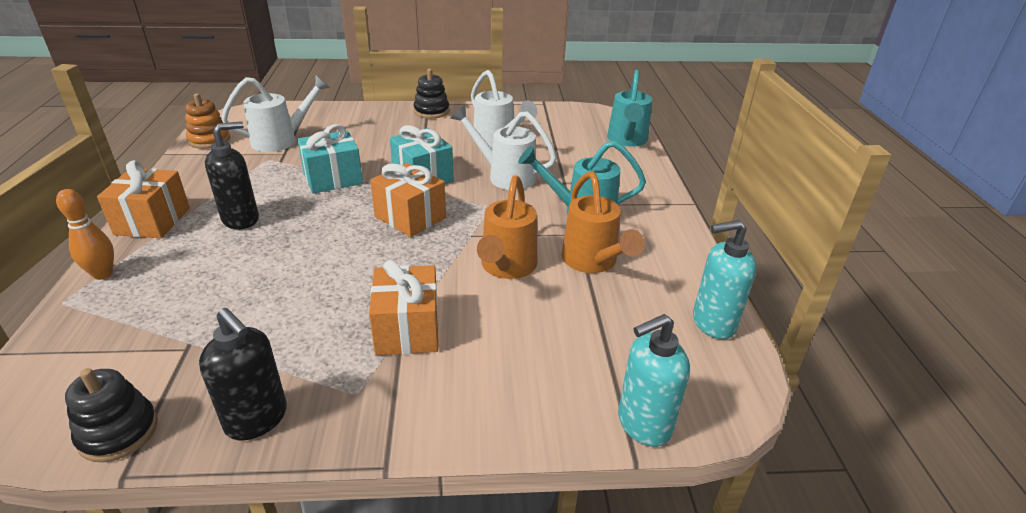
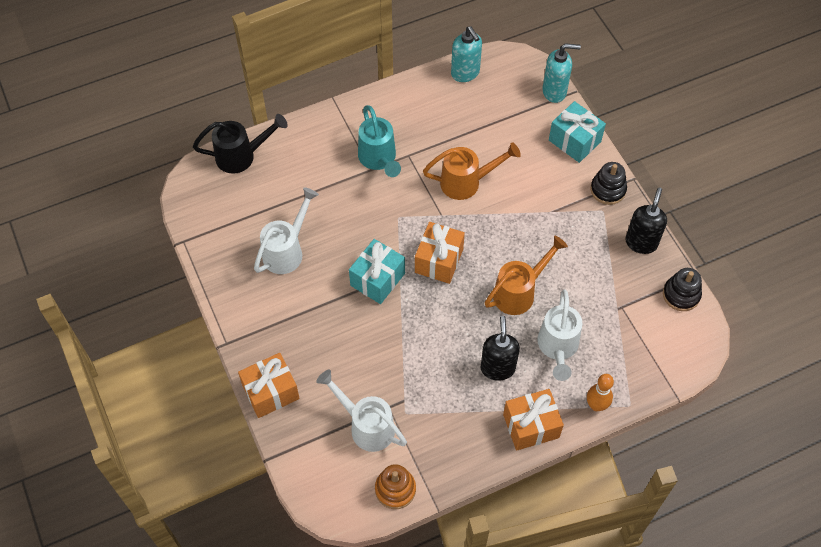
camera: 110 degrees left, 25 degrees up
(241, 219) = (497, 368): black soap dispenser -> black soap dispenser turned 60 degrees clockwise
(333, 179) = (412, 342): turquoise gift -> turquoise gift (574, 141)
(407, 329) = (548, 209): orange gift -> orange gift (271, 392)
(431, 111) = (245, 331): black stacking toy -> black stacking toy (608, 190)
(505, 176) = (348, 223): white watering can -> white watering can (557, 348)
(593, 262) = (437, 139): orange watering can -> orange watering can (519, 292)
(627, 140) = (242, 156): turquoise watering can -> black watering can
(643, 424) = (554, 91): turquoise soap dispenser -> turquoise soap dispenser turned 45 degrees counterclockwise

